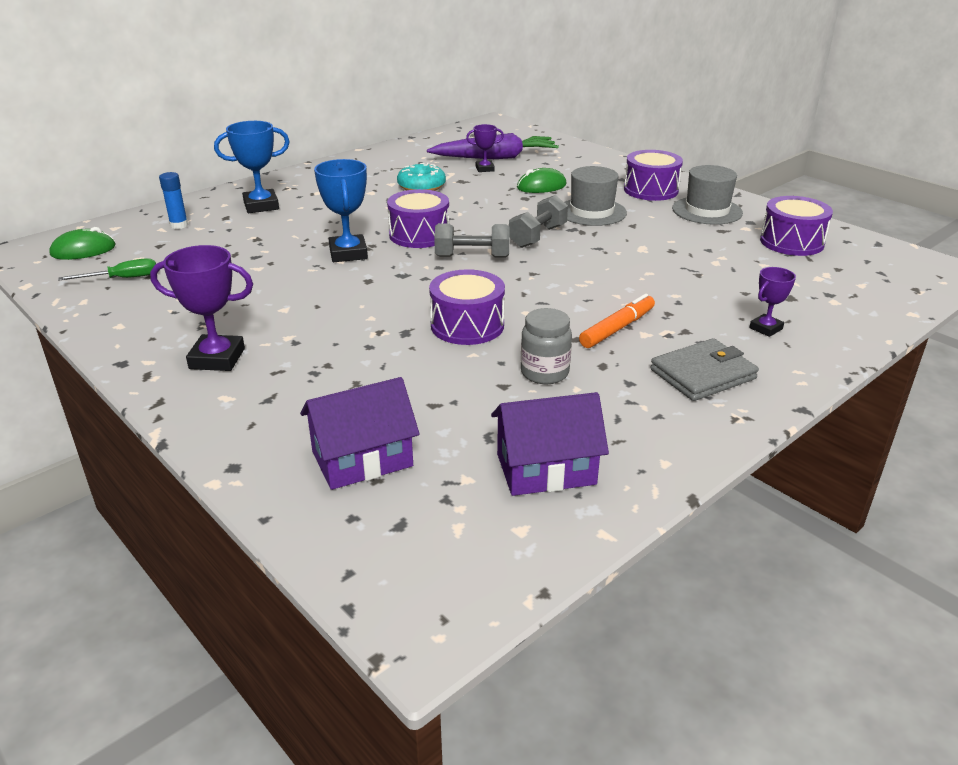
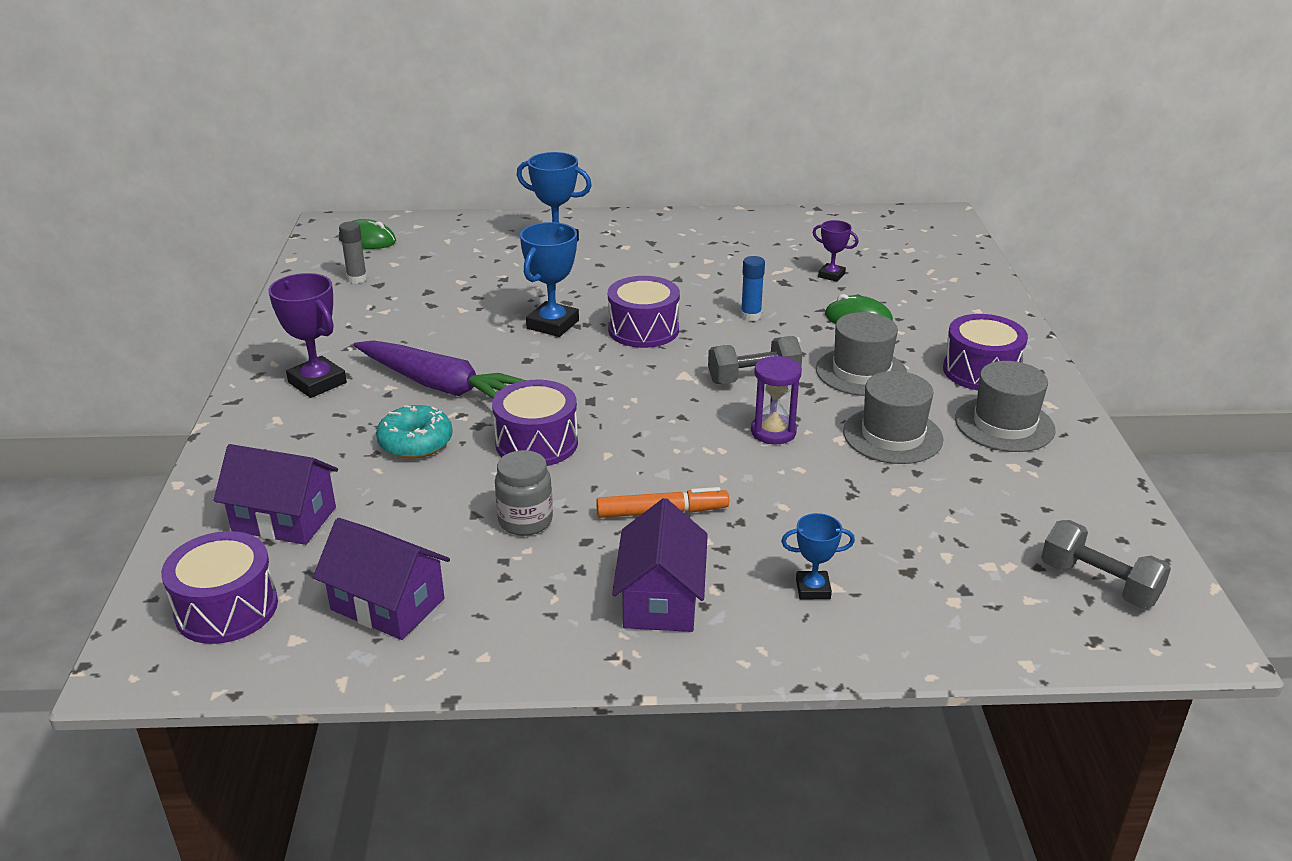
camera: 40 degrees right, 0 degrees up
(122, 278) = (357, 279): green screwdriver -> grey glue stick
(179, 225) = (465, 241): blue glue stick -> blue glue stick (751, 316)
(421, 186) = (731, 274): turquoise donut -> turquoise donut (415, 443)
(472, 257) = (654, 374): grey dumbbell -> grey dumbbell (1099, 583)
(495, 158) = (866, 265): purple carrot -> purple carrot (440, 386)
(601, 260) = (773, 432): none -> purple hourglass
(665, 237) = (892, 435): none -> grey hat
(703, 374) = (660, 599): grey wallet -> purple house
(765, 328) = (813, 589): purple trophy -> blue trophy
(791, 242) = (1040, 508): purple drum -> purple drum (226, 608)

